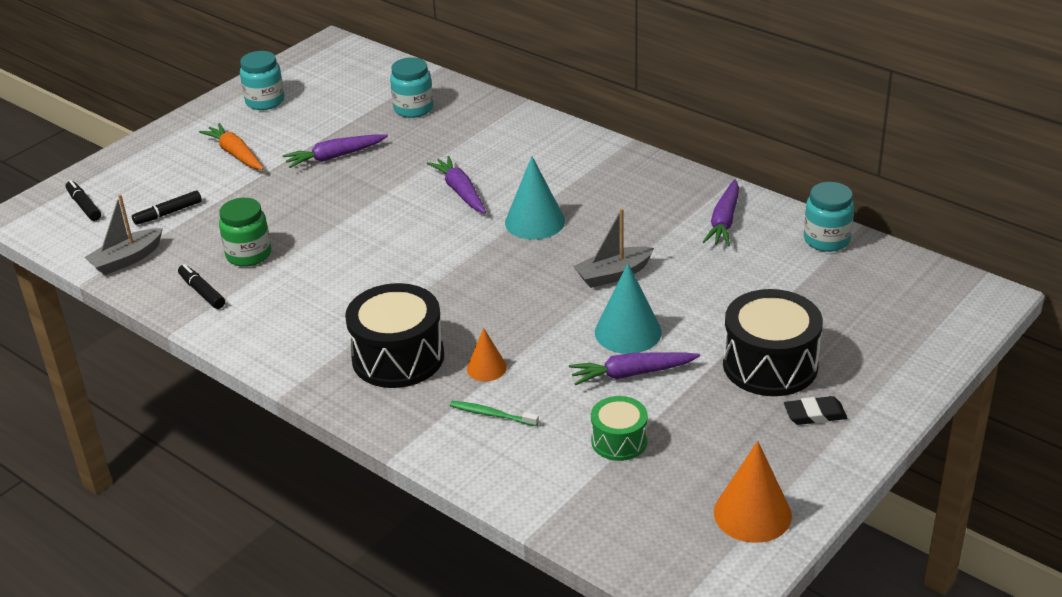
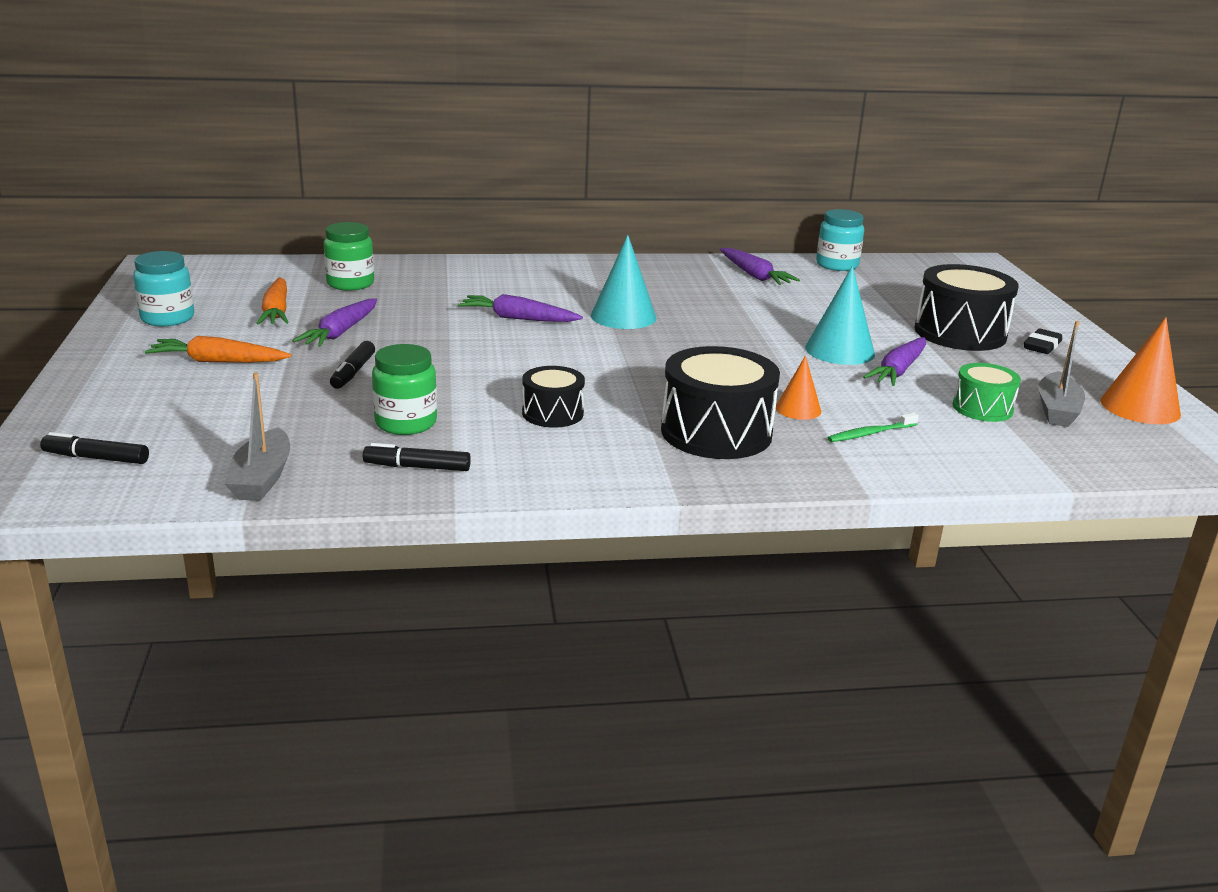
camera: 50 degrees left, 10 degrees down
(168, 213) = (233, 427): black marker -> black marker (353, 372)
(330, 120) = (276, 311): none -> orange carrot
(335, 289) = (552, 413): none -> black drum
(413, 109) = (350, 283): turquoise jar -> green jar
(613, 275) = (753, 325): grey boat -> grey boat (1057, 410)

